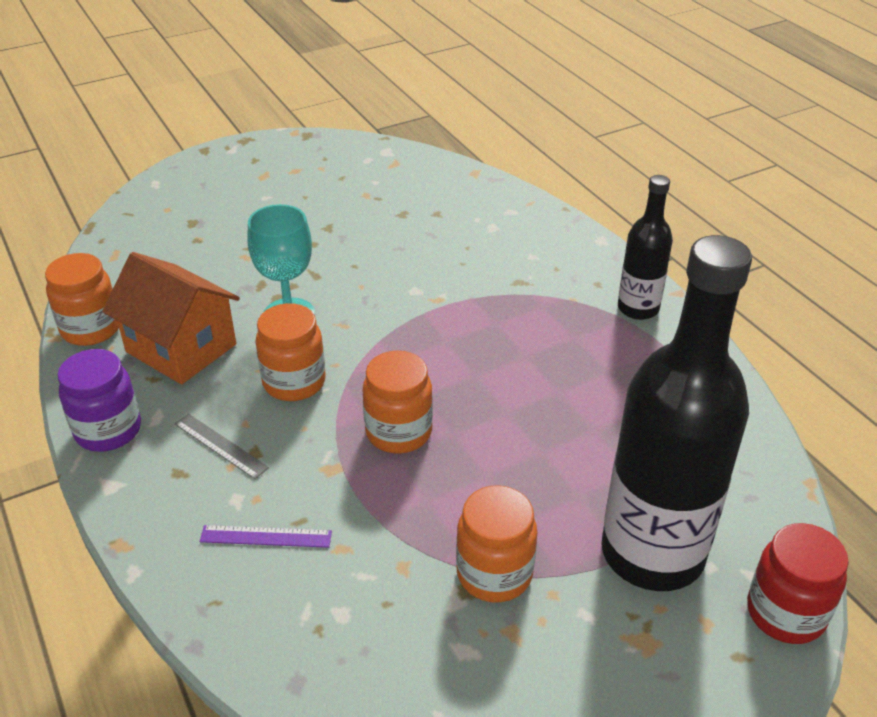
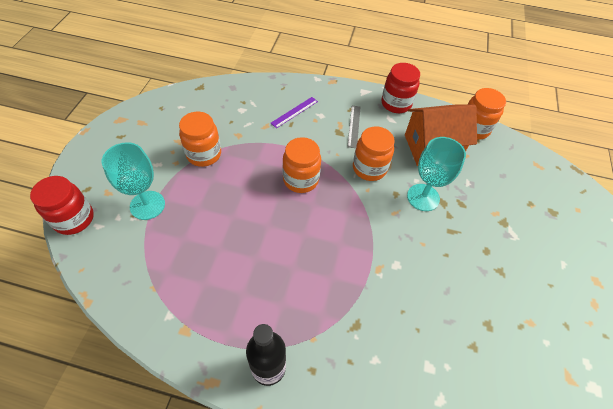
camera: 130 degrees right, 15 degrees up
(108, 430) = (396, 103): purple jar -> red jar
(220, 445) = (354, 126): grey ruler -> grey ruler turned 75 degrees counterclockwise
(652, 553) = (147, 205): black bottle -> turquoise goblet

